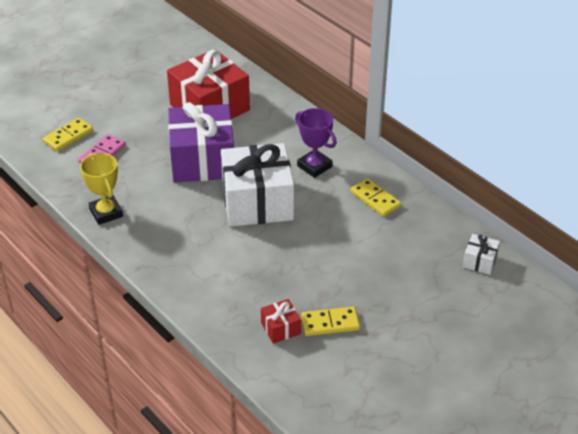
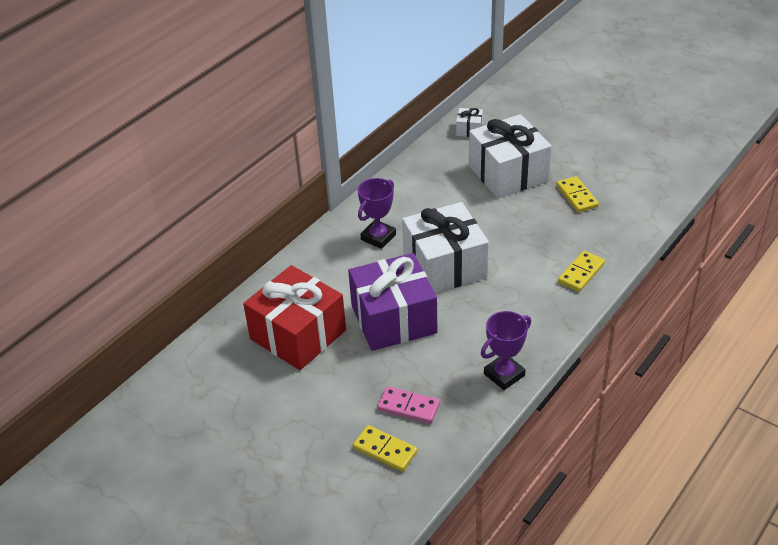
camera: 100 degrees left, 0 degrees up
(106, 213) = (504, 375): yellow trophy -> purple trophy
(280, 328) = (597, 222): red gift -> none
(375, 199) = (413, 193): yellow domino -> yellow domino (581, 273)
(388, 276) = (508, 173): none -> white gift

